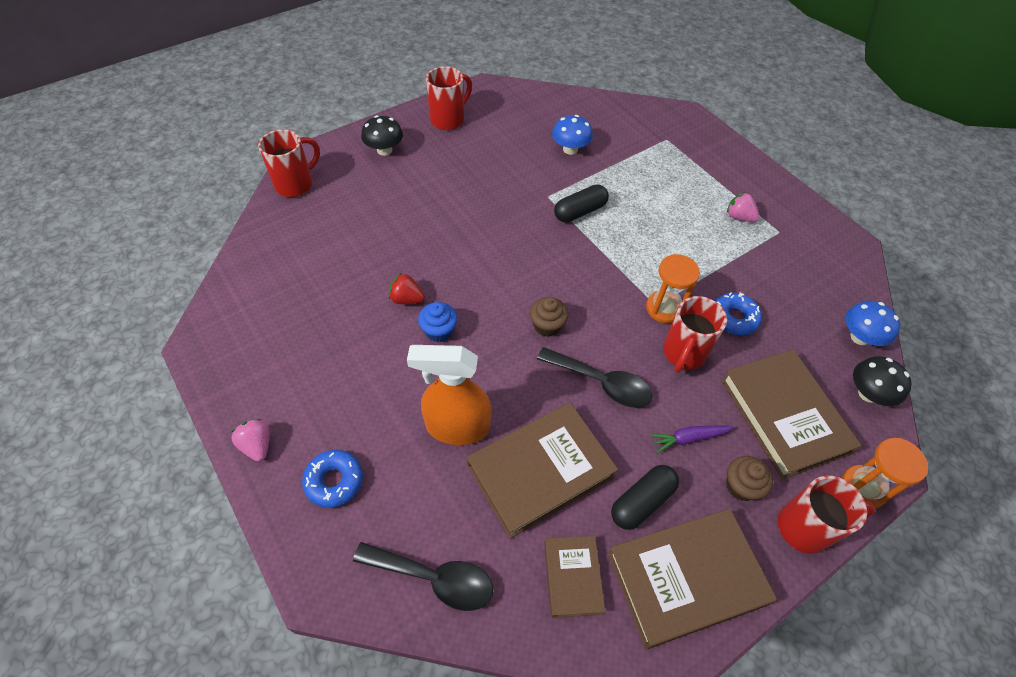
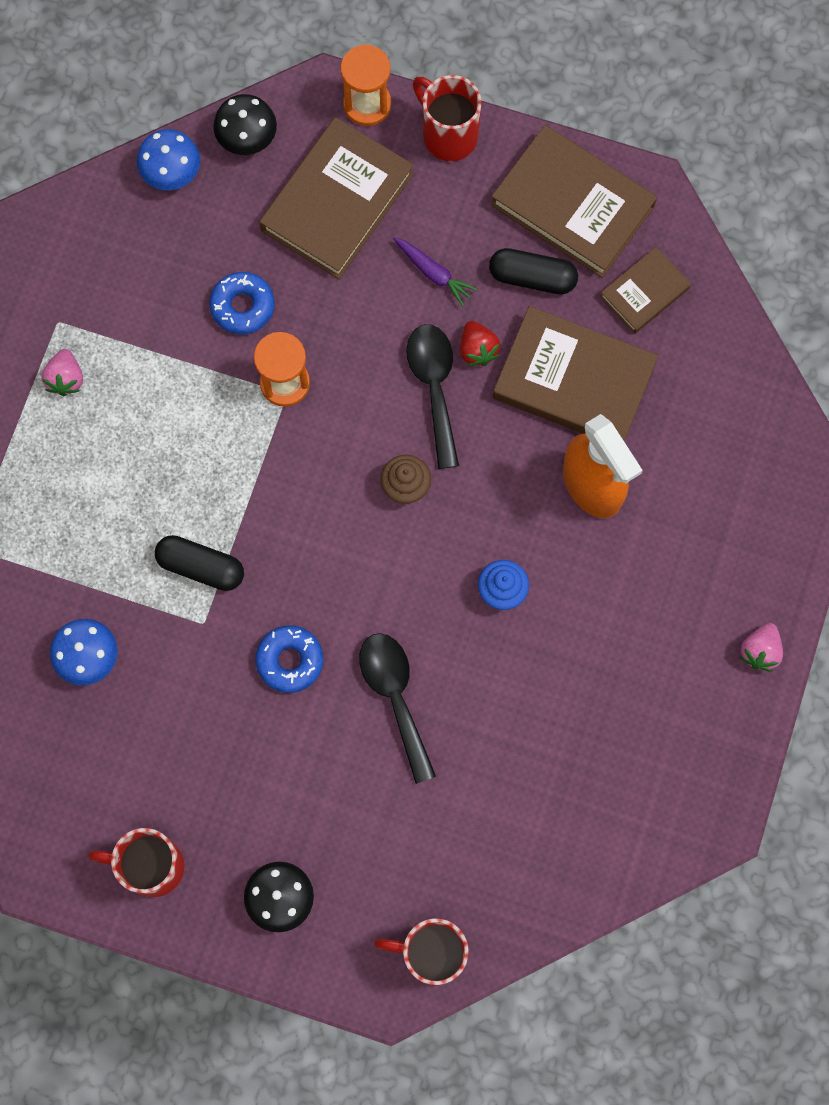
camera: 125 degrees left, 20 degrees up
(334, 481) = (731, 550): blue donut -> blue donut (290, 660)
(406, 299) = (489, 659): red strawberry -> red strawberry (477, 350)
(434, 578) = (736, 398): black spoon -> black spoon (395, 697)
(683, 354) = (333, 331): red mug -> none
(741, 486) = (448, 204): brown cupcake -> none

